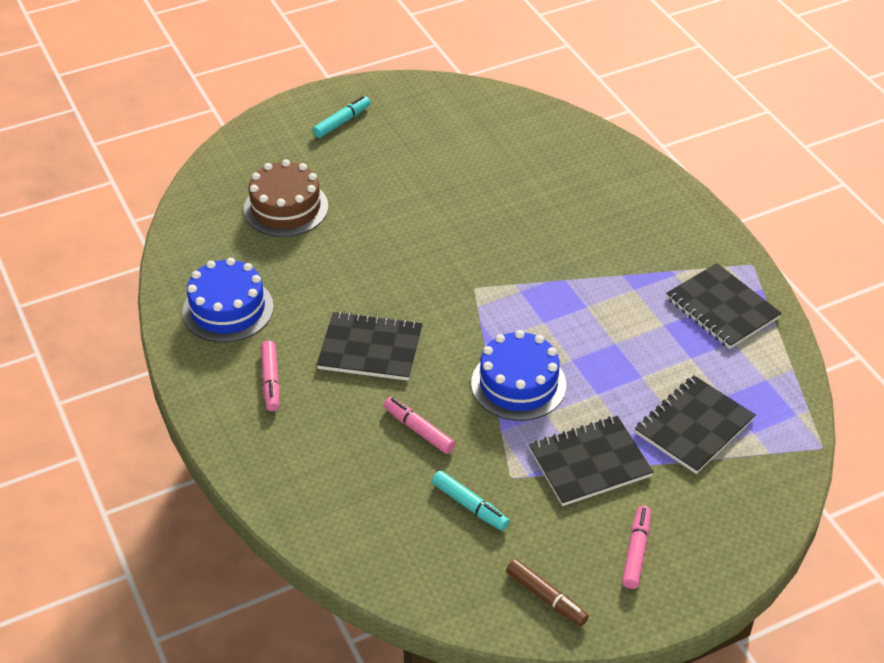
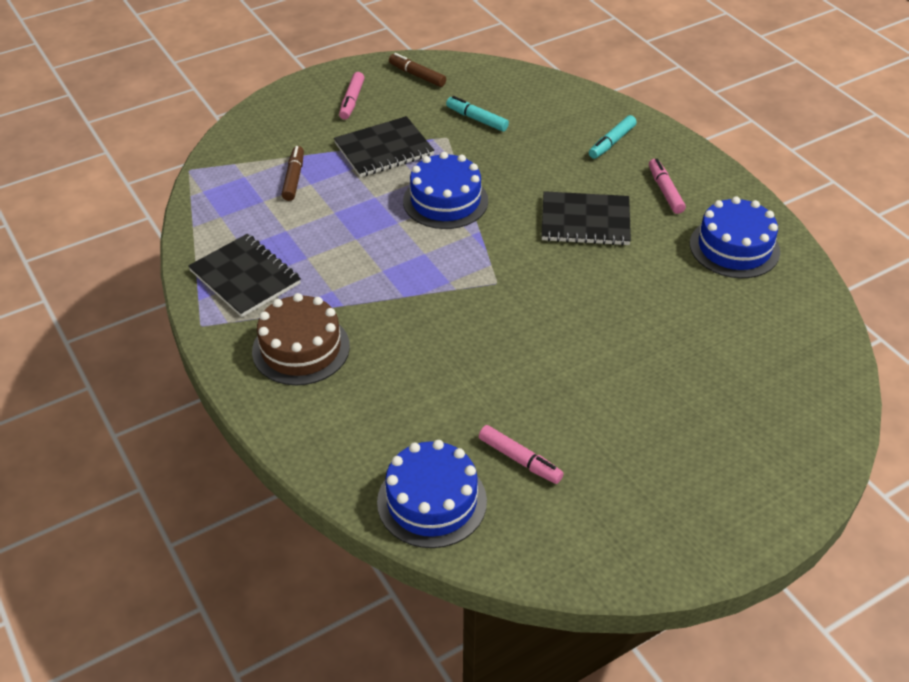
camera: 175 degrees right, 0 degrees up
(286, 208) = (727, 360): brown cake -> brown cake (301, 348)
(342, 122) = (709, 494): turquoise marker -> turquoise marker (612, 142)
(418, 430) = (526, 163): pink marker -> pink marker (520, 460)
(544, 129) = (432, 501): none -> blue cake
(694, 426) = (294, 178): black notebook -> brown marker

